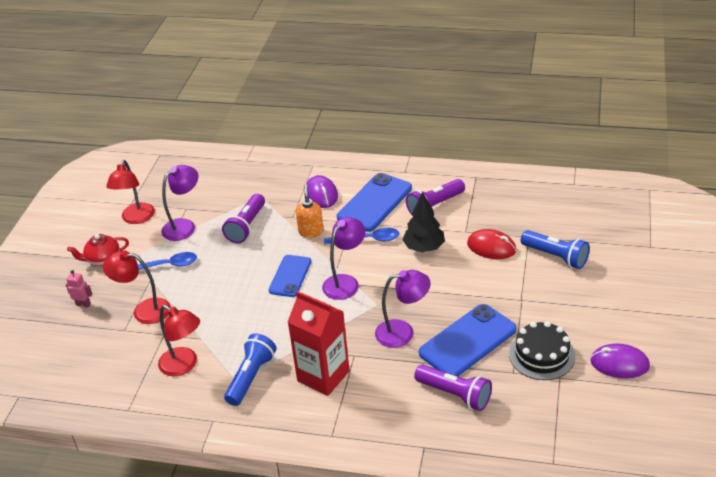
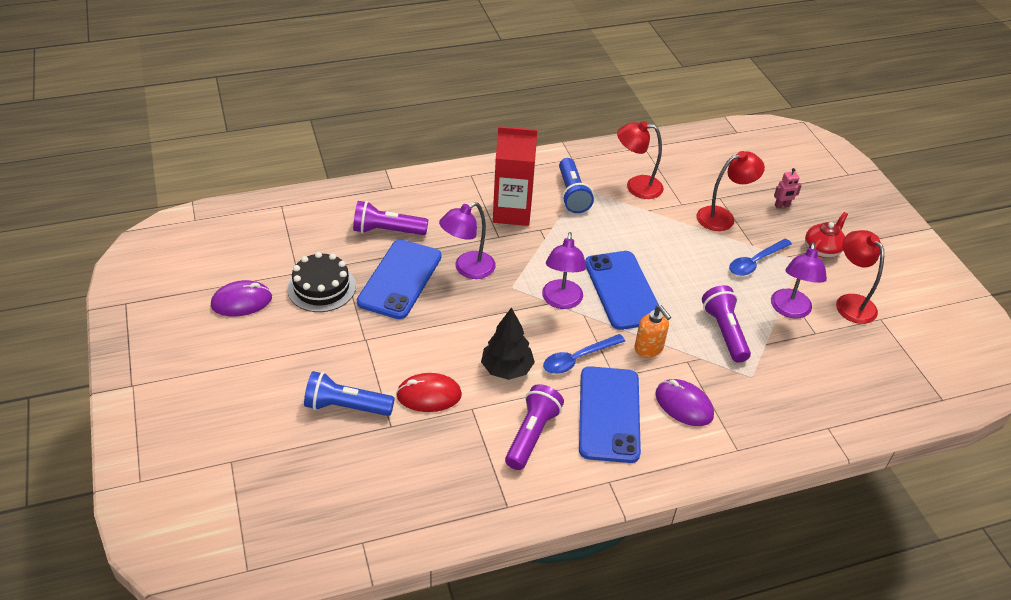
camera: 145 degrees right, 5 degrees up
(290, 276) = (623, 290): blue phone -> blue phone, size x1.58

